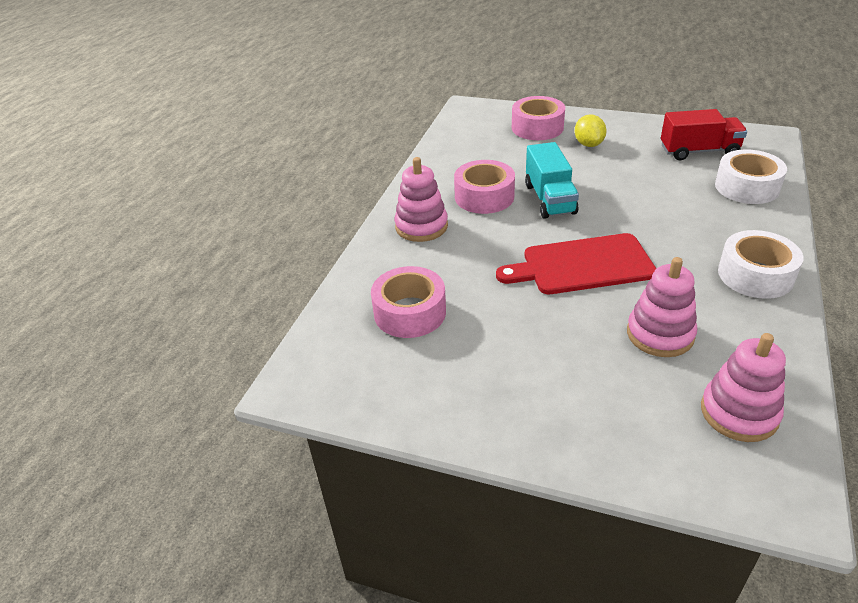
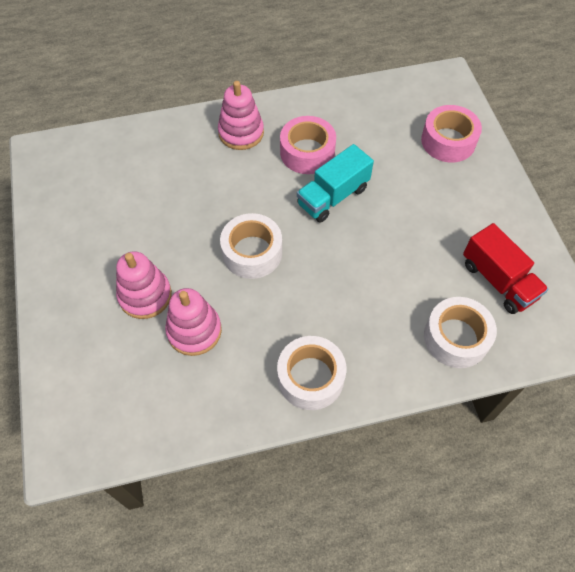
camera: 55 degrees right, 20 degrees up
(410, 312) = (138, 174): pink tape -> none
(582, 265) = (252, 252): red cutting board -> white tape
(588, 144) = (446, 190): yellow lemon -> none
(739, 413) = (132, 404): pink stacking toy -> pink stacking toy (145, 295)

